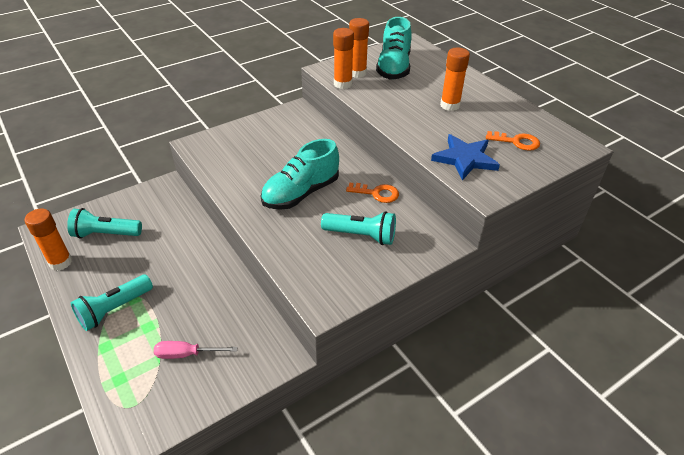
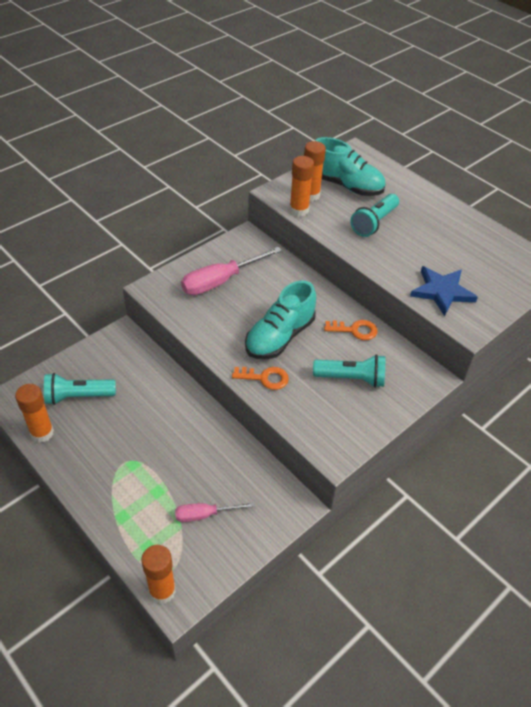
camera: 10 degrees left, 5 degrees up
(114, 309) = (117, 477): turquoise flashlight -> turquoise flashlight (374, 223)
(260, 143) = (221, 281): none -> pink screwdriver
(393, 68) = (346, 185): turquoise shoe -> turquoise shoe turned 60 degrees counterclockwise
(450, 105) = (413, 229): orange glue stick -> orange glue stick (162, 591)
(516, 142) = (487, 267): orange key -> orange key (265, 378)

